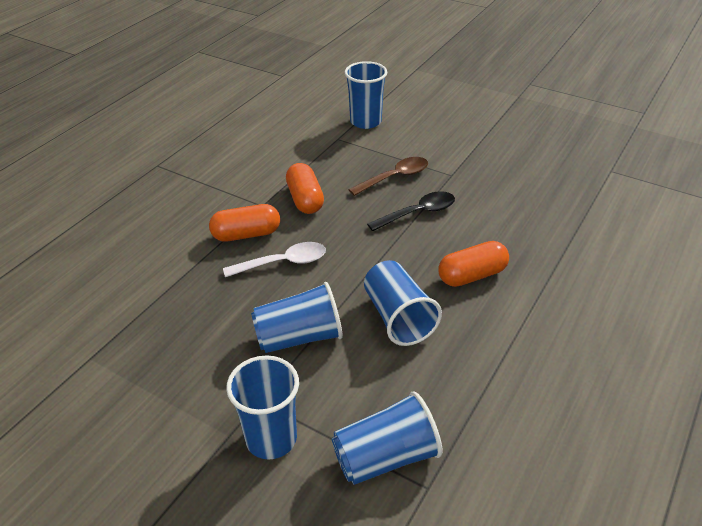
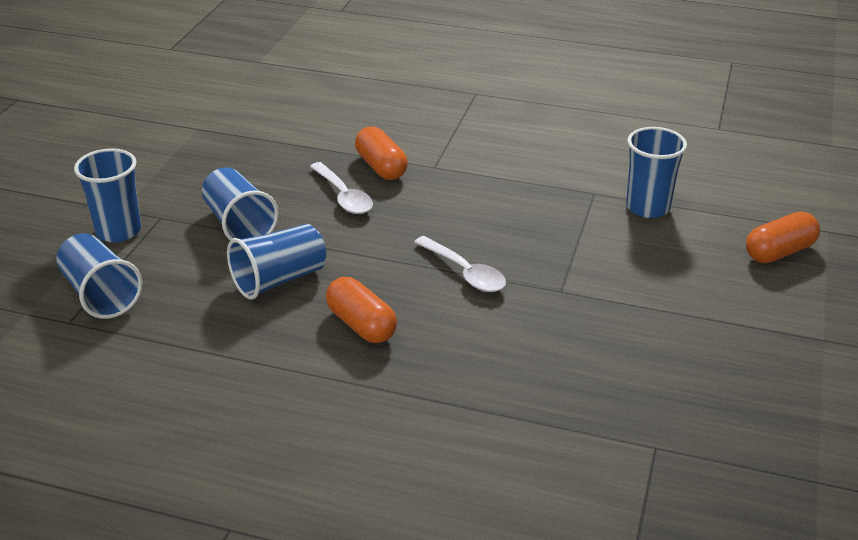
camera: 75 degrees right, 5 degrees down
(305, 199) = (456, 191): orange capsule -> orange capsule (779, 252)
(395, 177) = (531, 246): brown spoon -> none
(418, 213) = (465, 272): black spoon -> white spoon

